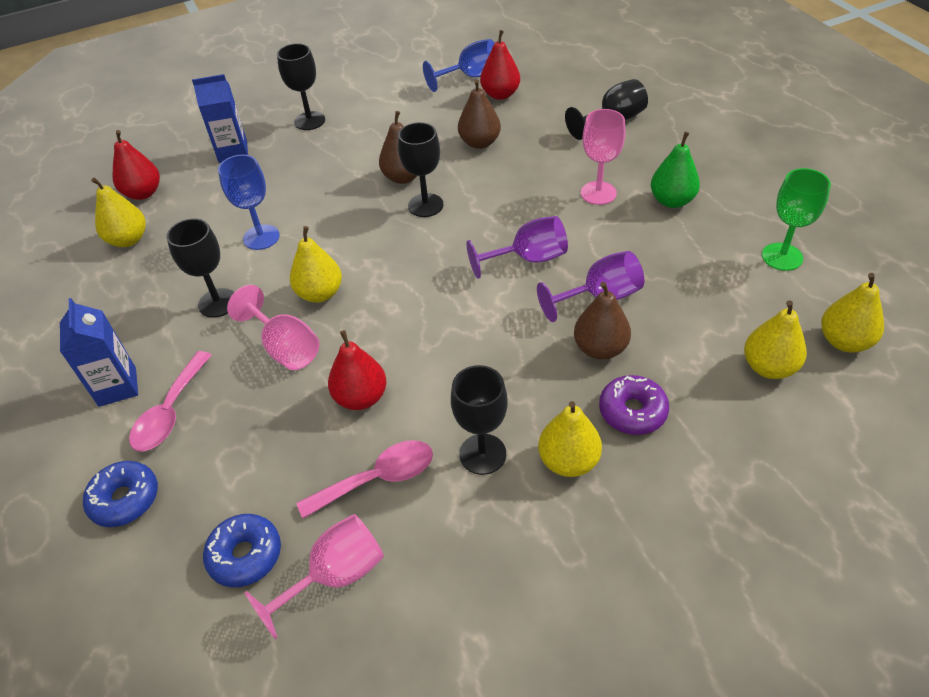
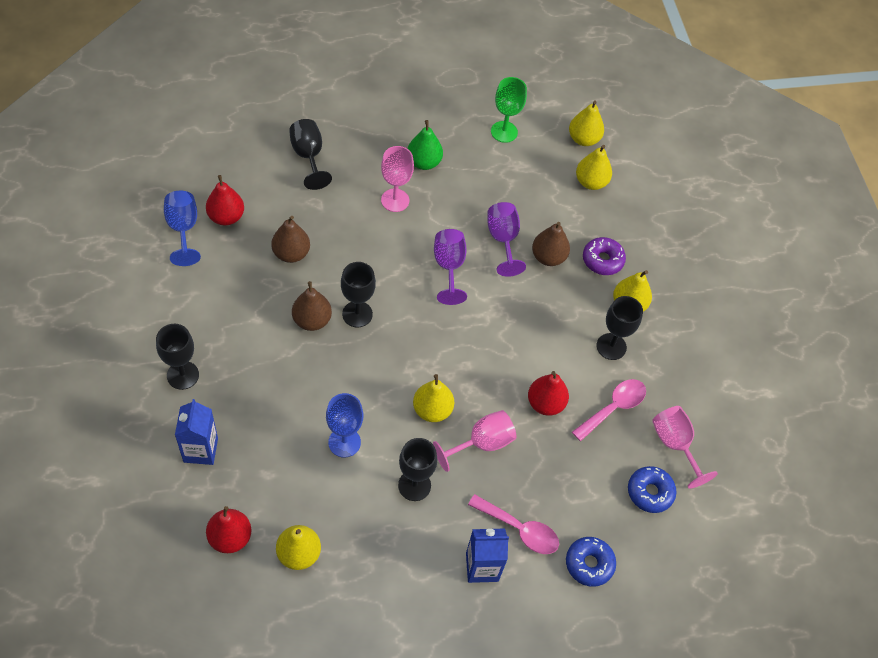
camera: 85 degrees left, 10 degrees up
(378, 478) = (613, 407): pink spoon -> pink spoon turned 60 degrees clockwise

